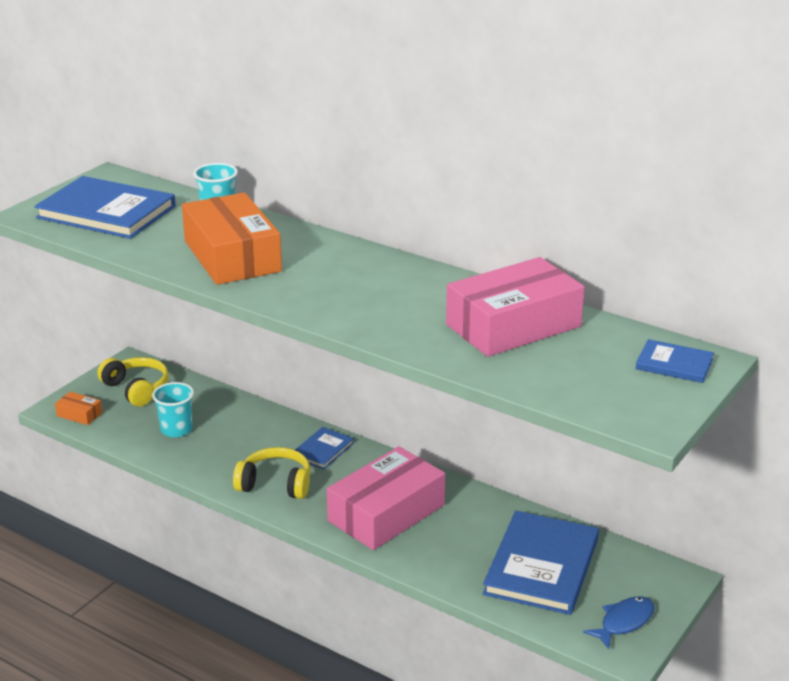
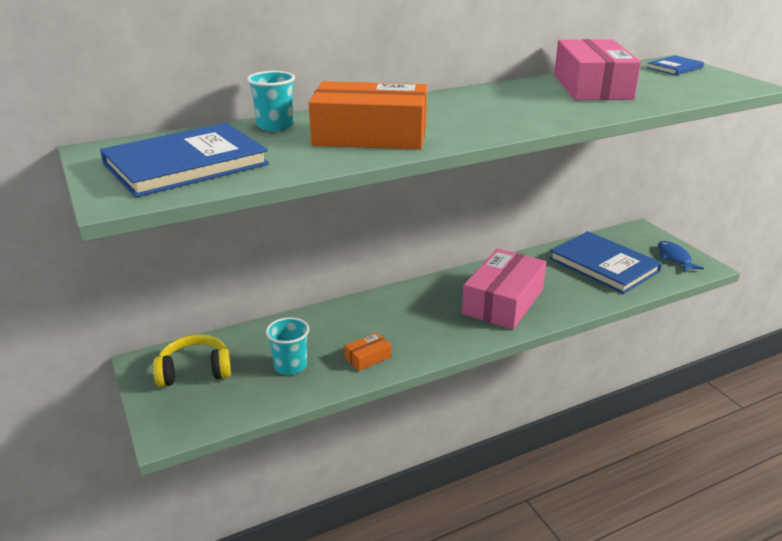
camera: 60 degrees left, 0 degrees up
(79, 414) = (195, 419): orange box -> orange box (368, 357)
(275, 484) = (424, 338): yellow headphones -> none
(323, 450) = (397, 303): blue book -> none
(386, 513) = (503, 301): pink box -> pink box turned 45 degrees clockwise

